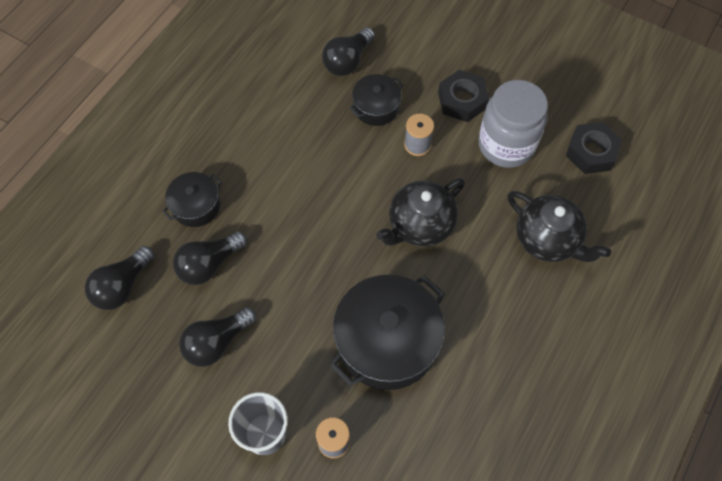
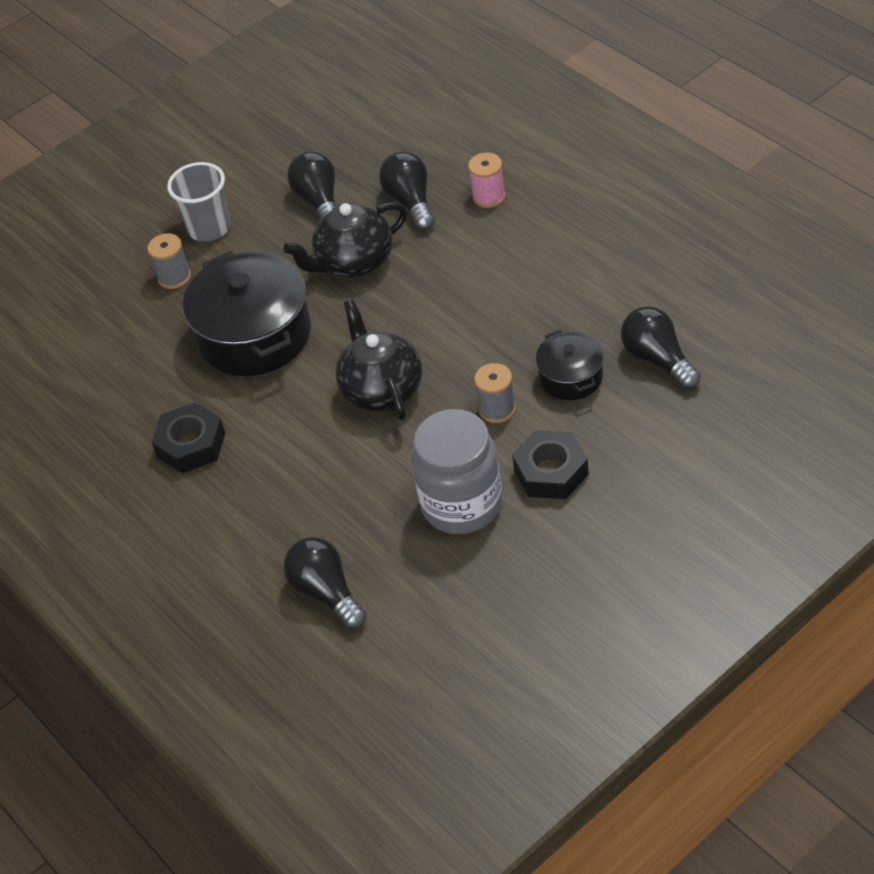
camera: 115 degrees right, 15 degrees down
(122, 286) = (414, 136): black light bulb -> black light bulb (326, 592)
(196, 206) = (489, 197): black pot -> pink spool
(548, 239) = (308, 513): black teapot -> black teapot (354, 262)
(591, 152) = (414, 600): black nut -> black nut (191, 445)

